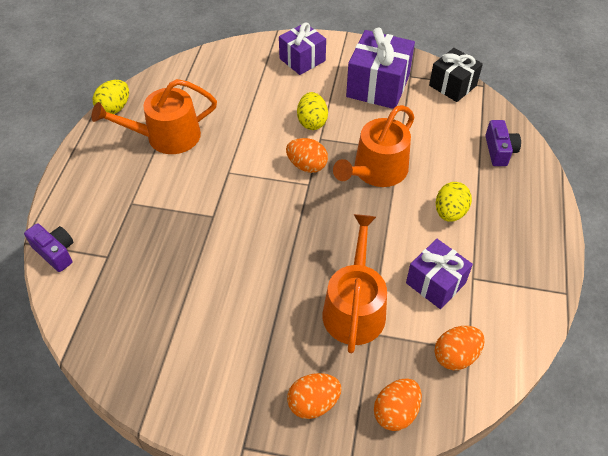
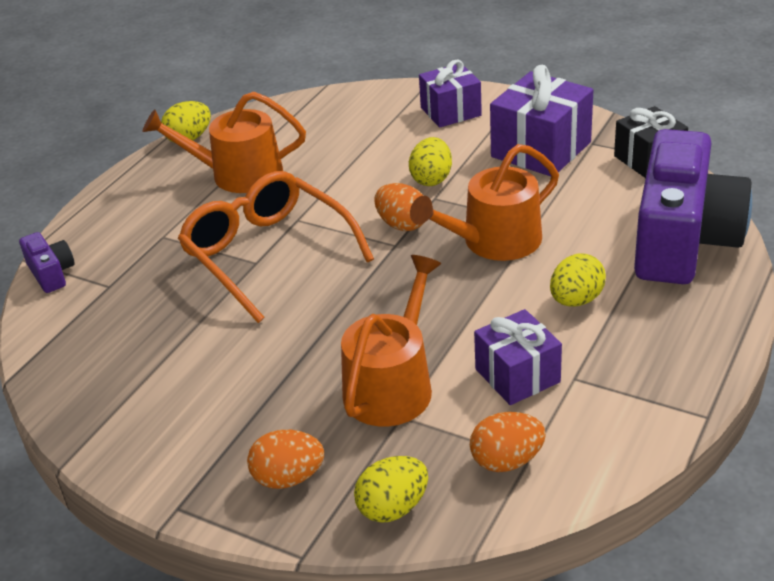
camera: 20 degrees right, 15 degrees down
(219, 207) = (267, 254): none -> orange glasses
(396, 412) = (393, 508): orange egg -> yellow egg
(499, 151) = (683, 240): purple camera -> purple camera, size x2.42

